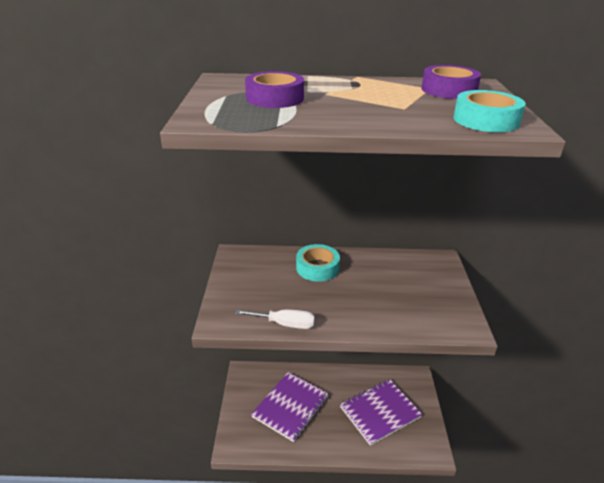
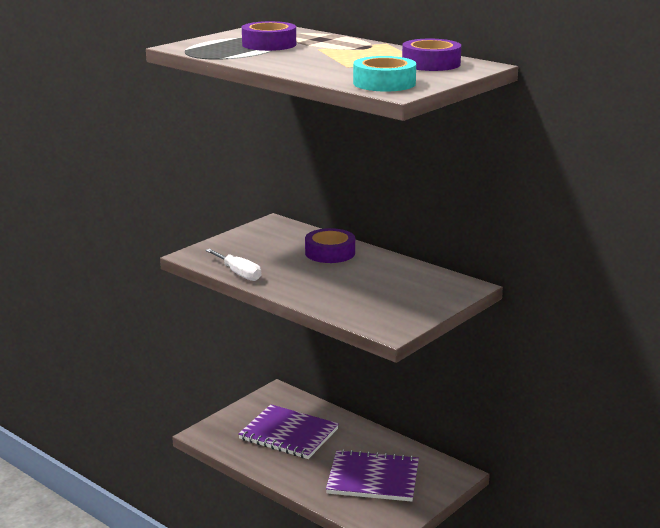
camera: 40 degrees right, 10 degrees down
(290, 407) = (288, 434): purple notebook -> purple notebook turned 45 degrees clockwise
(317, 268) = (330, 253): turquoise tape -> purple tape

